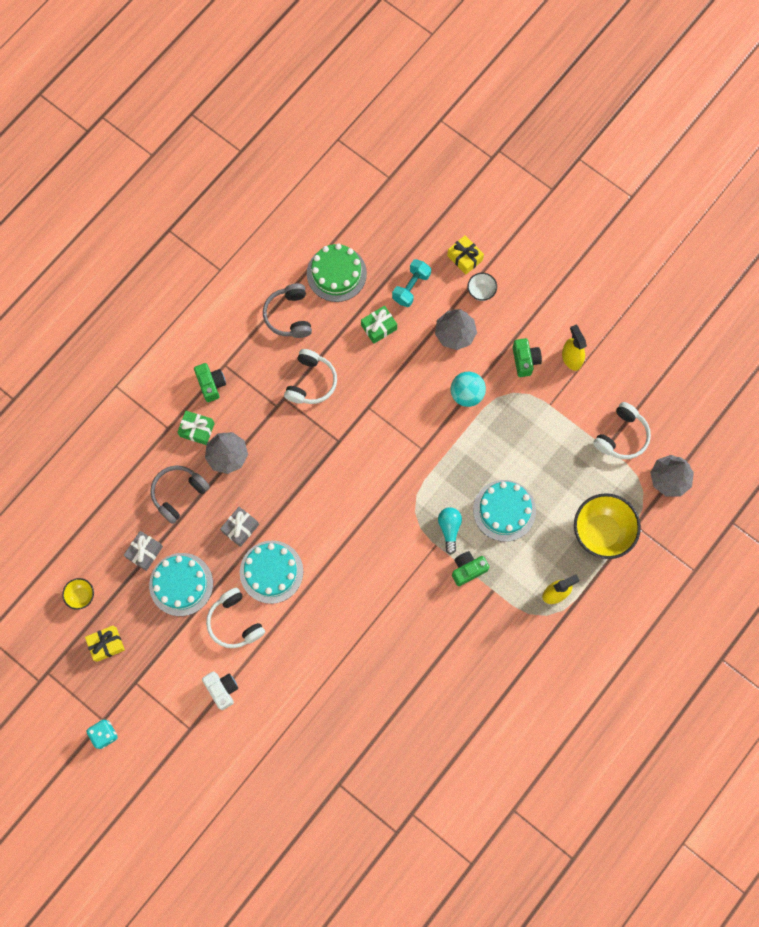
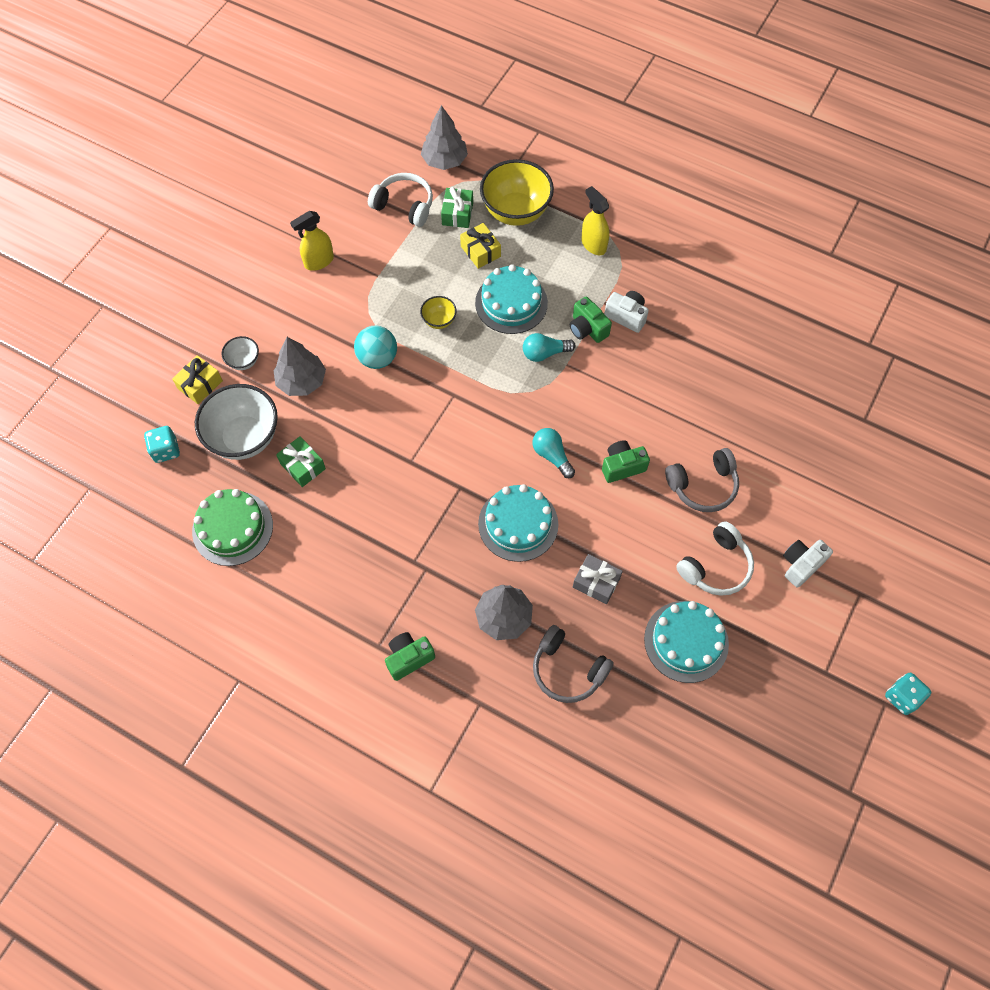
camera: 100 degrees left, 10 degrees down
(81, 596) = (736, 770): yellow bowl -> yellow bowl (439, 321)
(106, 644) = (789, 720): yellow gift -> yellow gift (480, 251)
(144, 552) = (656, 697): grey gift -> none
(197, 430) = (475, 664): green gift -> green gift (457, 214)
(271, 572) = (642, 535): turquoise cake -> turquoise cake (518, 524)
(289, 315) = (298, 576): grey headphones -> grey headphones (703, 485)
(311, 382) = (387, 533): white headphones -> none
(353, 516) = (552, 456): none -> turquoise light bulb
(410, 230) = (166, 450): none -> turquoise dice
(411, 287) = (245, 438): turquoise dumbbell -> white bowl
(475, 605) = (626, 316): none -> white camera
(525, 360) = (327, 305): green camera -> green camera (622, 466)

